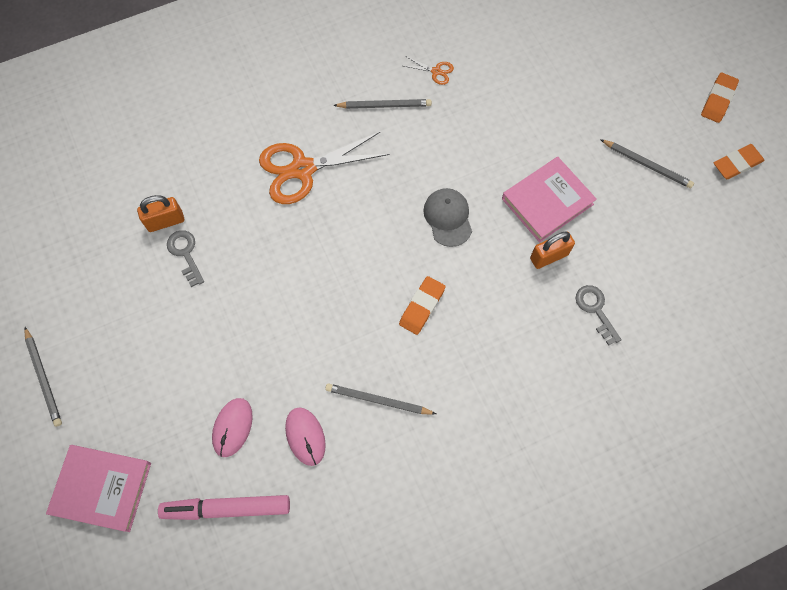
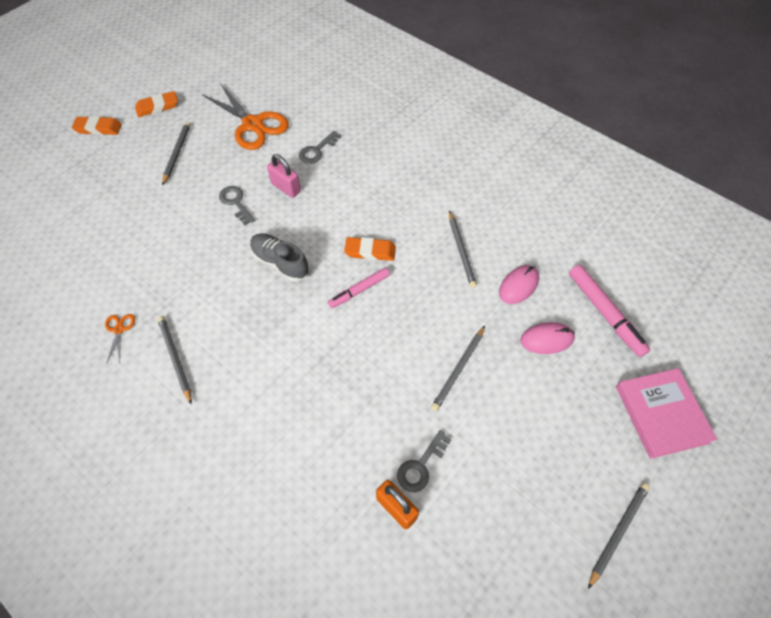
camera: 115 degrees left, 10 degrees down
(249, 327) = (458, 369): none -> grey pencil
(302, 169) = (278, 400): orange scissors -> orange scissors (253, 124)
(379, 276) = (359, 290): none -> pink marker
(448, 218) = (280, 263): grey cap -> grey shoe
(547, 201) = (236, 203): pink book -> grey key
(549, 256) = (286, 188): orange padlock -> pink padlock
(737, 164) = (157, 107): orange eraser -> orange eraser turned 60 degrees counterclockwise

